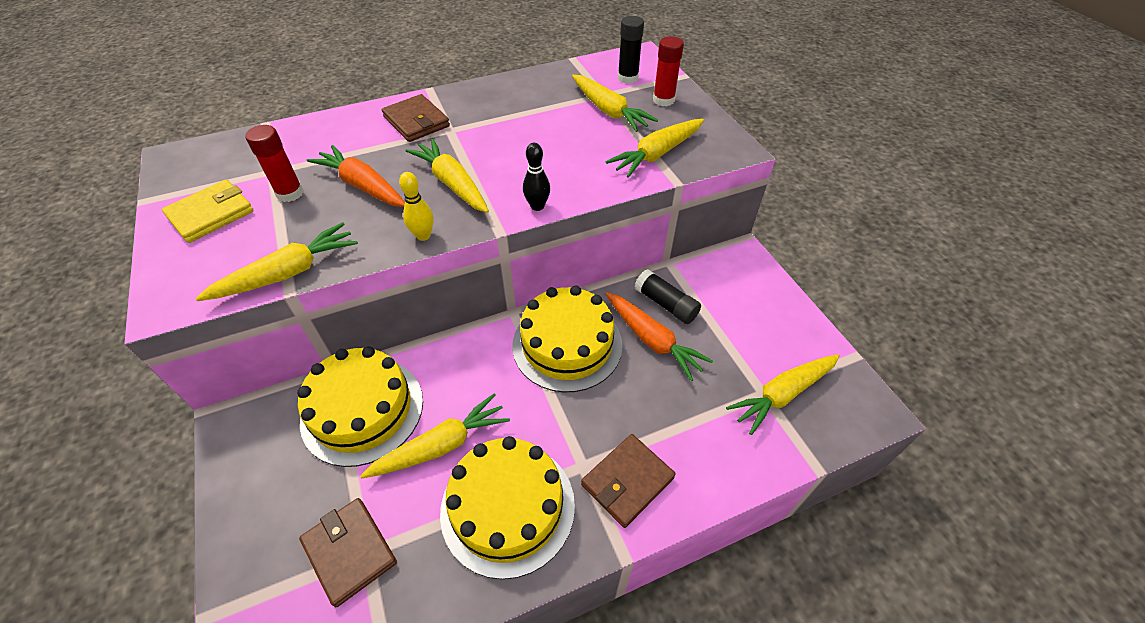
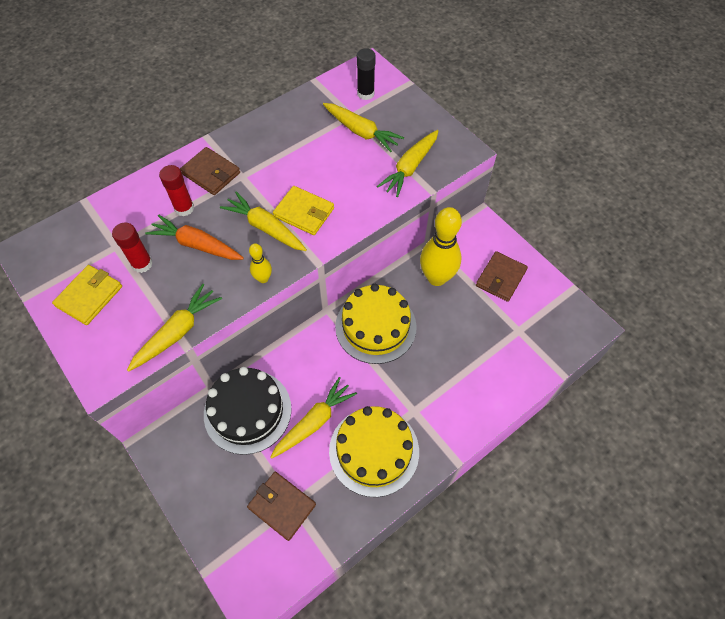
camera: 15 degrees left, 10 degrees up
(362, 410) = (247, 411): yellow cake -> black cake
(506, 176) = (304, 212): none -> yellow wallet
(537, 206) = (337, 234): black bowling pin -> none
(627, 481) = (445, 414): brown wallet -> brown wallet (501, 278)
(652, 340) = (435, 309): orange carrot -> none
(663, 100) = (400, 112): red glue stick -> red glue stick (184, 208)
(666, 304) = (436, 278): black glue stick -> yellow bowling pin
(782, 394) = (531, 328): yellow carrot -> none

